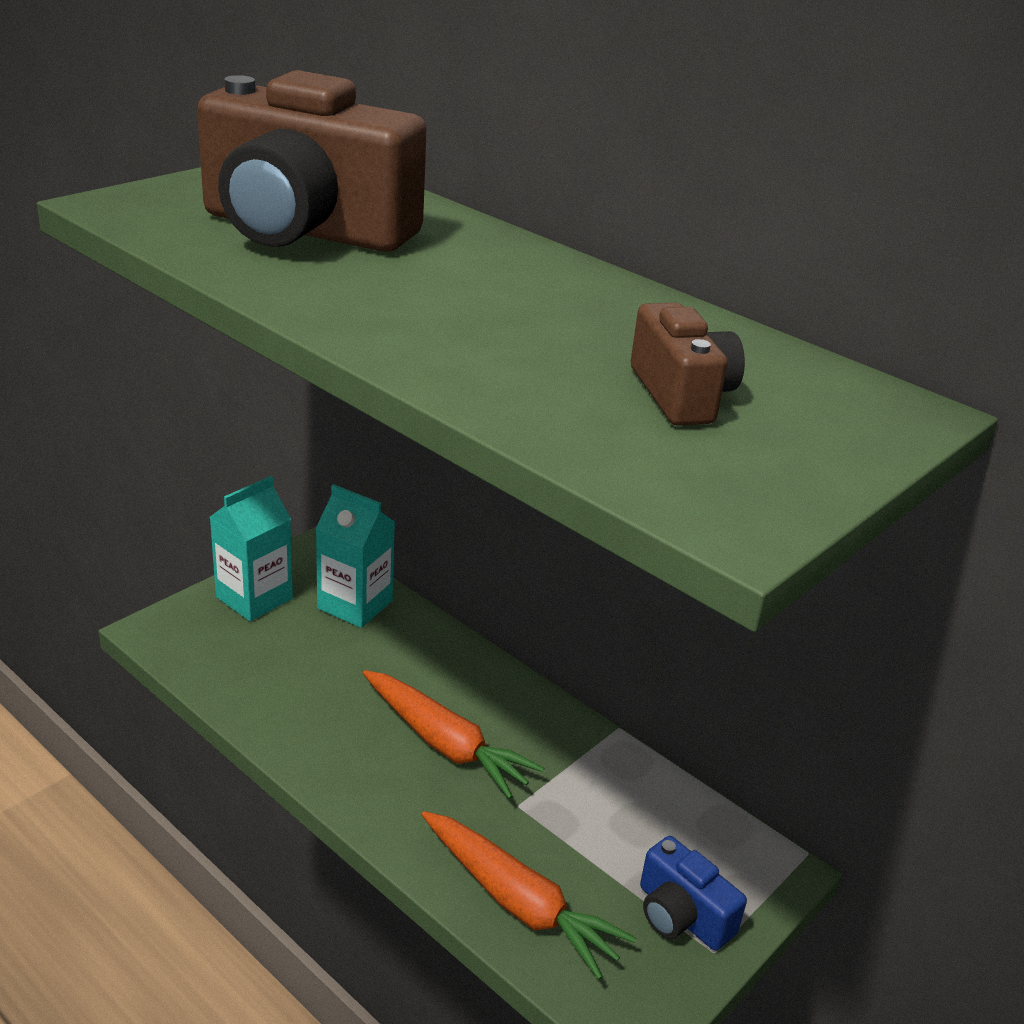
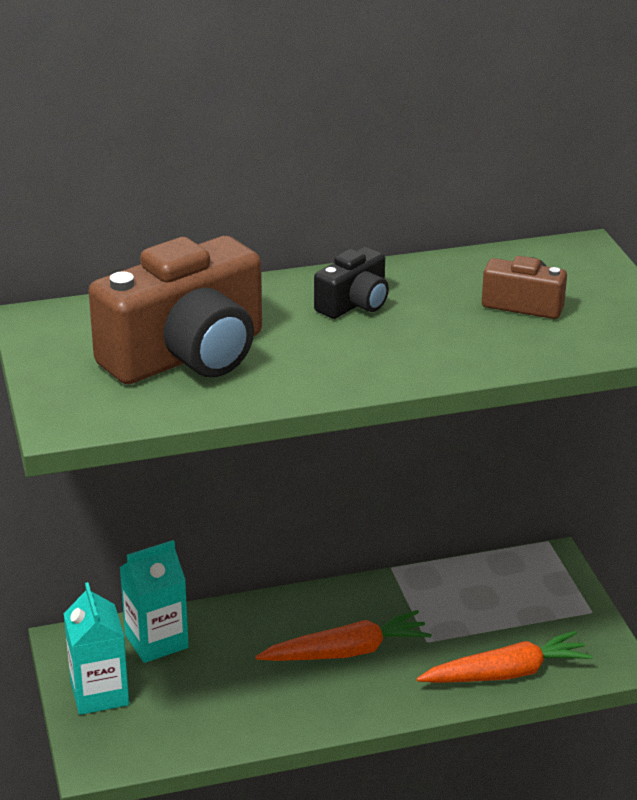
camera: 55 degrees left, 0 degrees up
(529, 290) = (354, 304): none -> black camera
(681, 915) = (559, 612): blue camera -> none

